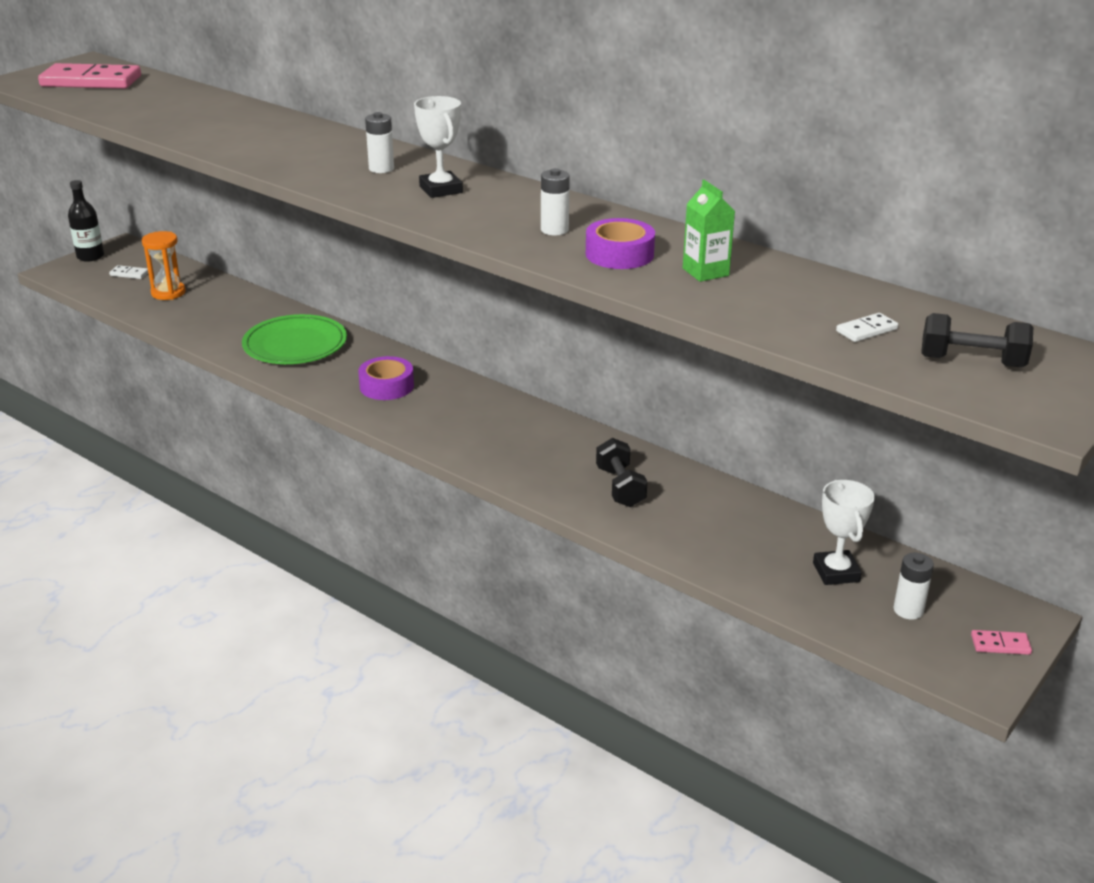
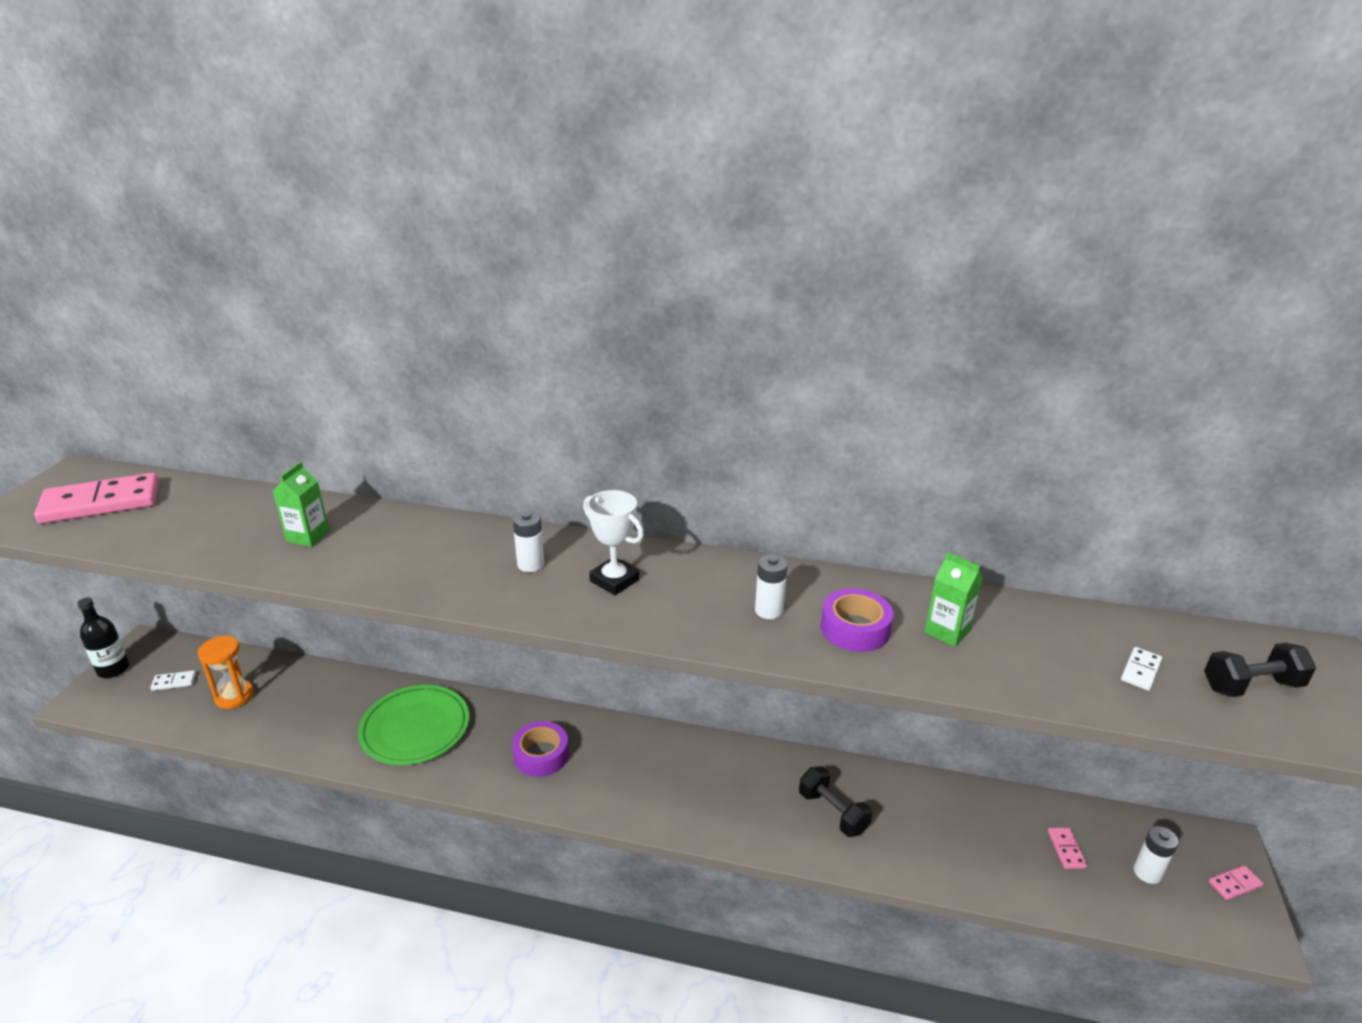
camera: 25 degrees left, 0 degrees up
(223, 124) = (308, 536): none -> green carton
(836, 572) = (1066, 849): white trophy -> pink domino

